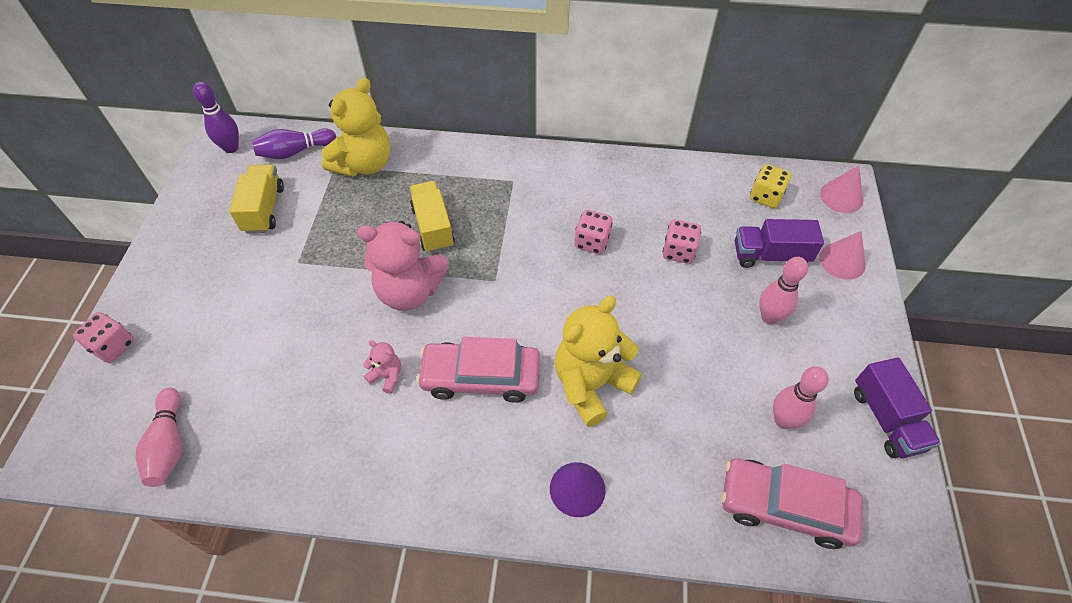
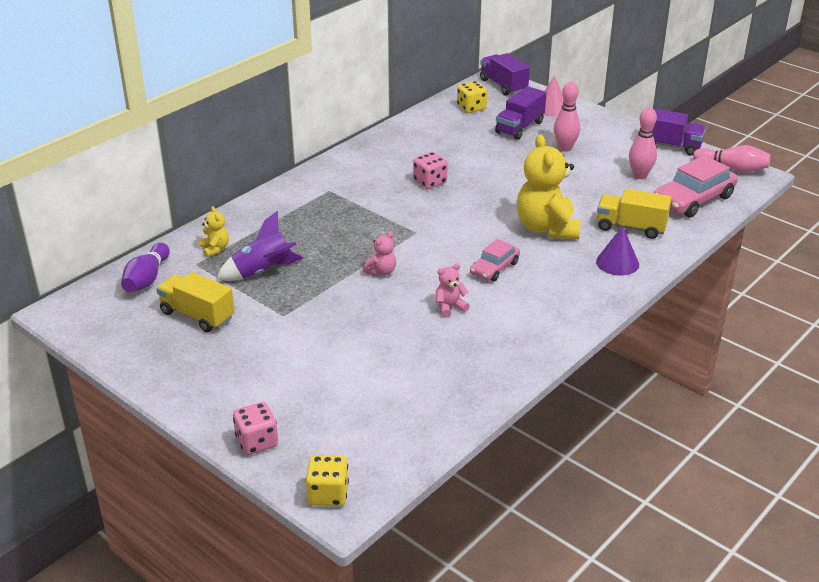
camera: 55 degrees left, 20 degrees down
(62, 437) = (328, 494): none -> yellow dice
(169, 444) = (400, 433): pink bowling pin -> pink bowling pin (732, 168)
(231, 148) = (88, 312): purple bowling pin -> none
(351, 212) = (262, 272): none -> purple rocket
(364, 164) = (215, 249): yellow teddy bear -> yellow teddy bear, size x0.45
(409, 291) = (381, 272): pink teddy bear -> pink teddy bear, size x0.45
(433, 227) = (330, 240): yellow truck -> yellow truck (631, 227)
(481, 377) = (494, 268): pink car -> pink car, size x0.59
(678, 251) = (478, 155): pink dice -> none
(841, 197) = (503, 86): pink cone -> purple truck

